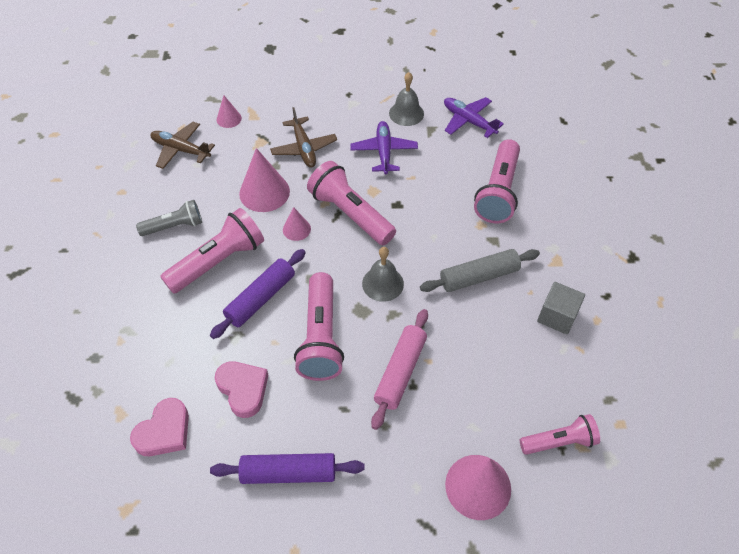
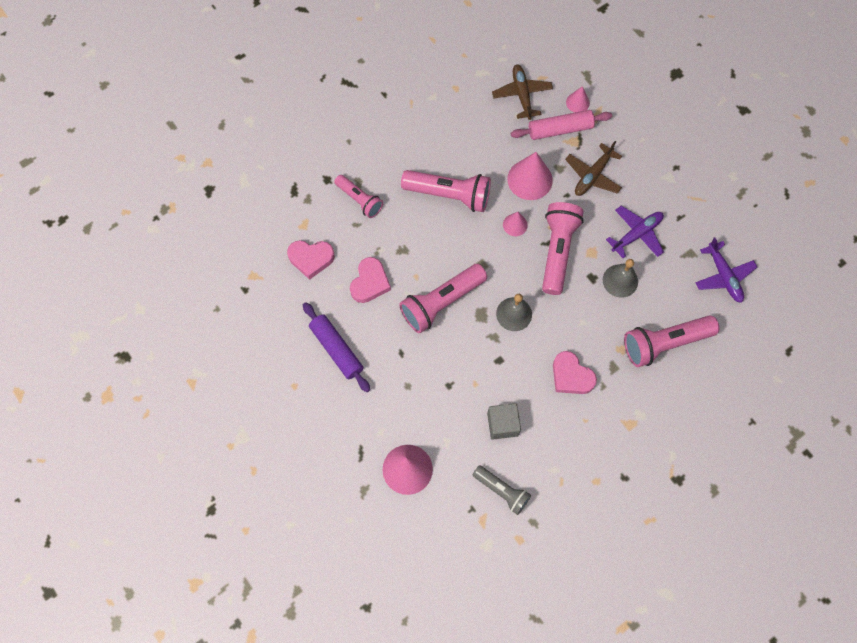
camera: 55 degrees right, 15 degrees up
(174, 226) = (455, 145): grey flashlight -> grey flashlight (502, 491)
(261, 298) = (441, 243): purple rolling pin -> none
(400, 372) = (453, 370): pink rolling pin -> pink rolling pin (560, 129)
(406, 113) = (692, 224): grey bell -> grey bell (620, 280)
(468, 121) = (723, 276): purple plane -> purple plane turned 150 degrees clockwise
(479, 276) = (571, 376): grey rolling pin -> pink heart
(557, 316) = (578, 451): grey cube -> grey cube (502, 424)
(559, 441) = (476, 504): pink flashlight -> pink flashlight (359, 200)

